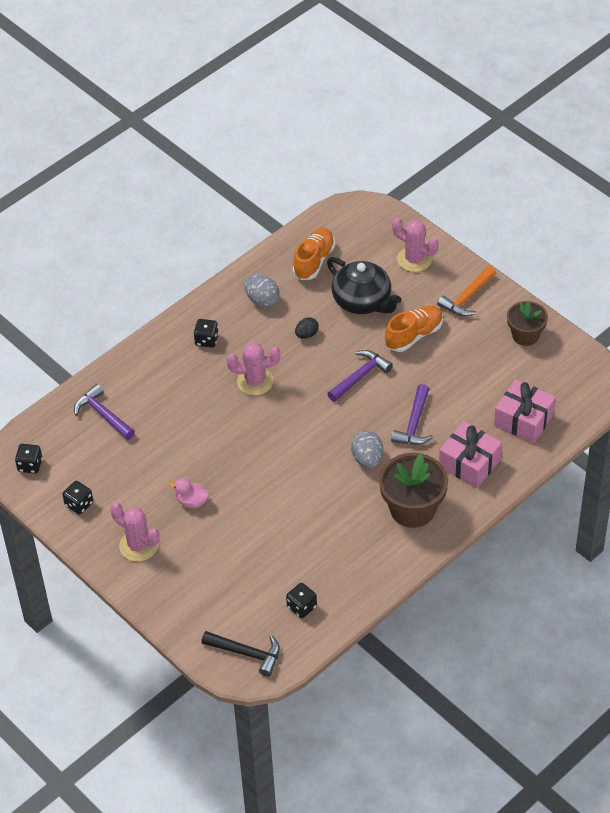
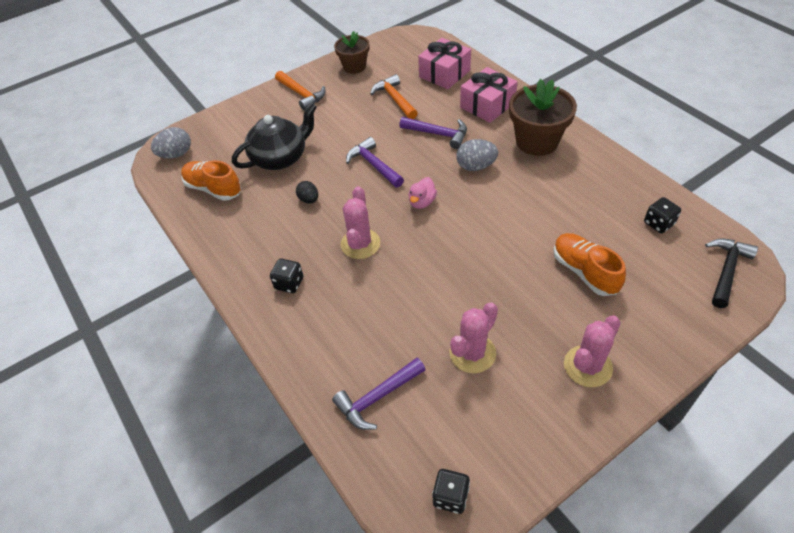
camera: 80 degrees left, 0 degrees up
(79, 504) = (522, 433): black dice -> none
(192, 501) = (522, 309): pink duck -> pink duck (422, 202)
(262, 300) = (249, 232): grey egg -> grey egg (176, 154)
(414, 259) = (243, 122): pink cactus -> pink cactus (472, 353)
(414, 335) = (334, 128): orange shoe -> orange shoe (584, 271)
(469, 380) = (394, 99): none -> orange hammer

